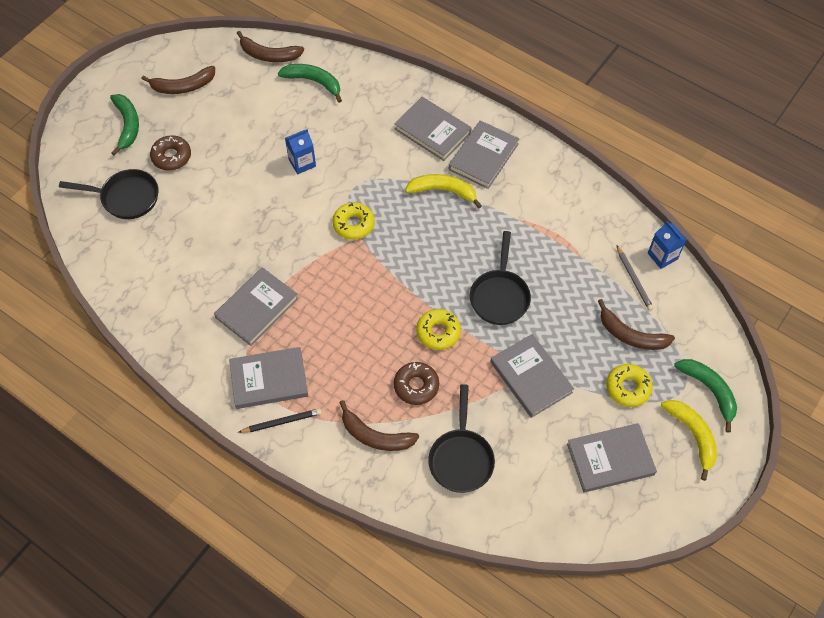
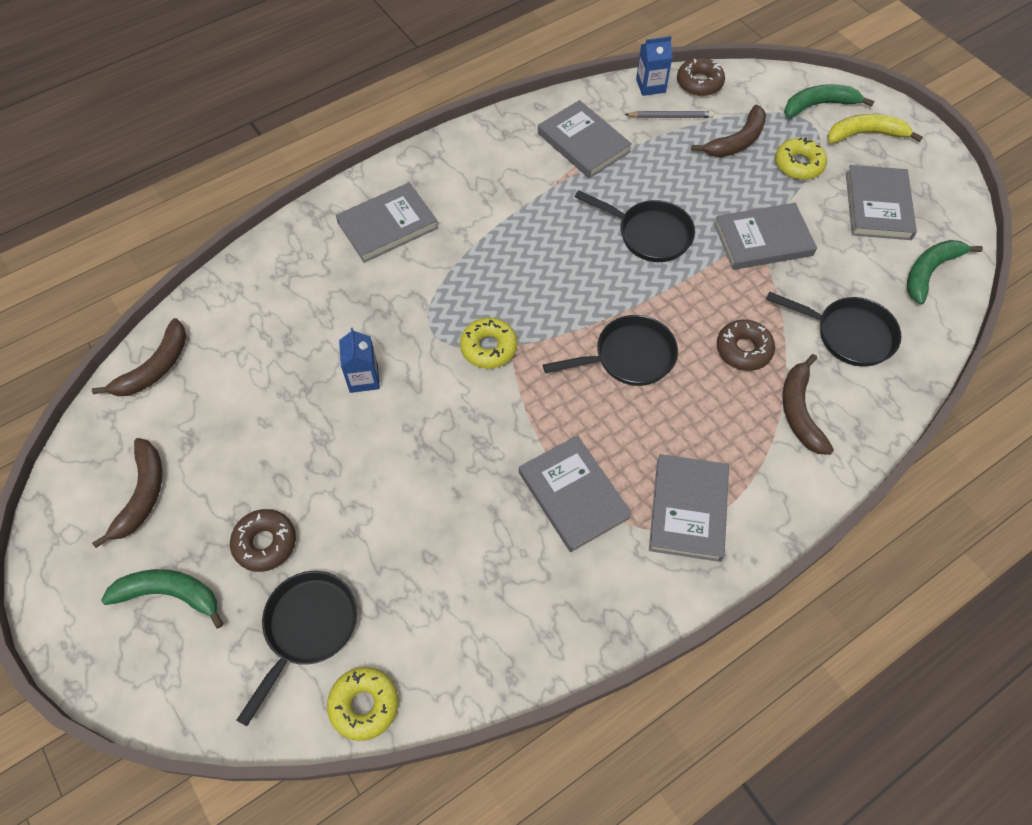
camera: 70 degrees left, 0 degrees up
(282, 422) = (754, 510): black pencil -> none
(314, 82) = (236, 327): green banana -> green banana (929, 272)
(375, 436) = (799, 411): brown banana -> brown banana turned 135 degrees clockwise
(379, 311) = (628, 357): none -> black pan
(438, 332) = (678, 306): yellow donut -> yellow donut (364, 705)
(443, 191) = (481, 242): yellow banana -> none
(483, 157) = (451, 189): grey book -> grey book (583, 142)
(686, 291) = (699, 83): none -> brown donut

